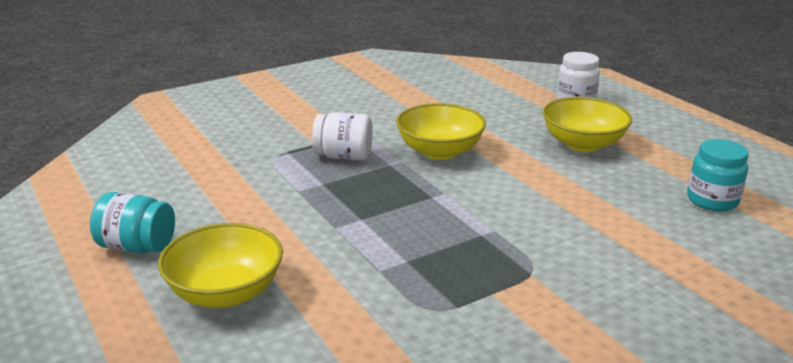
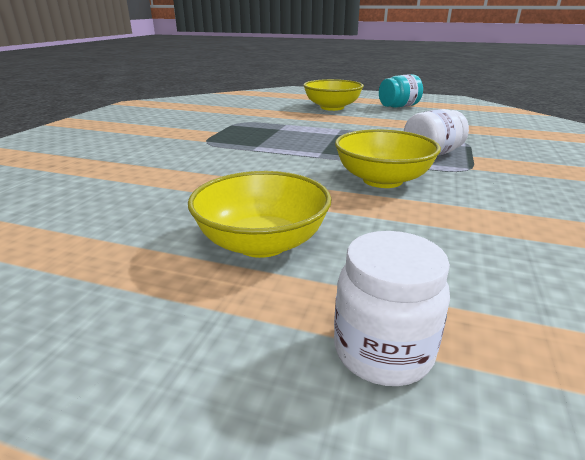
camera: 140 degrees right, 0 degrees up
(712, 200) = (64, 224): turquoise jar -> none

